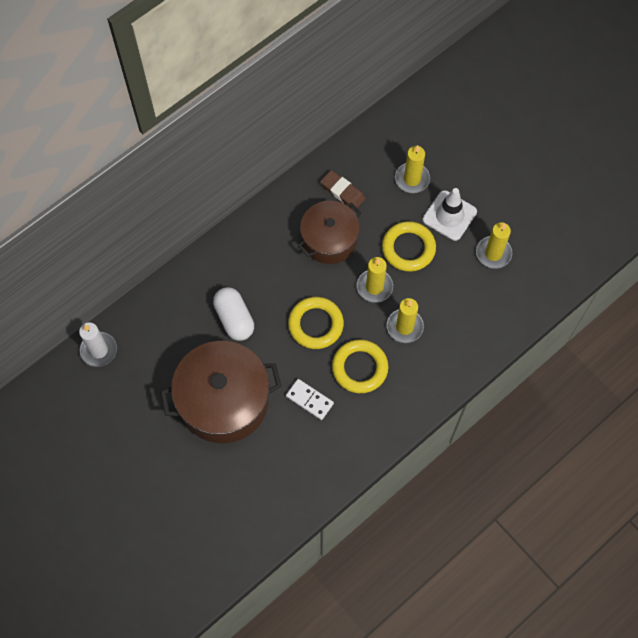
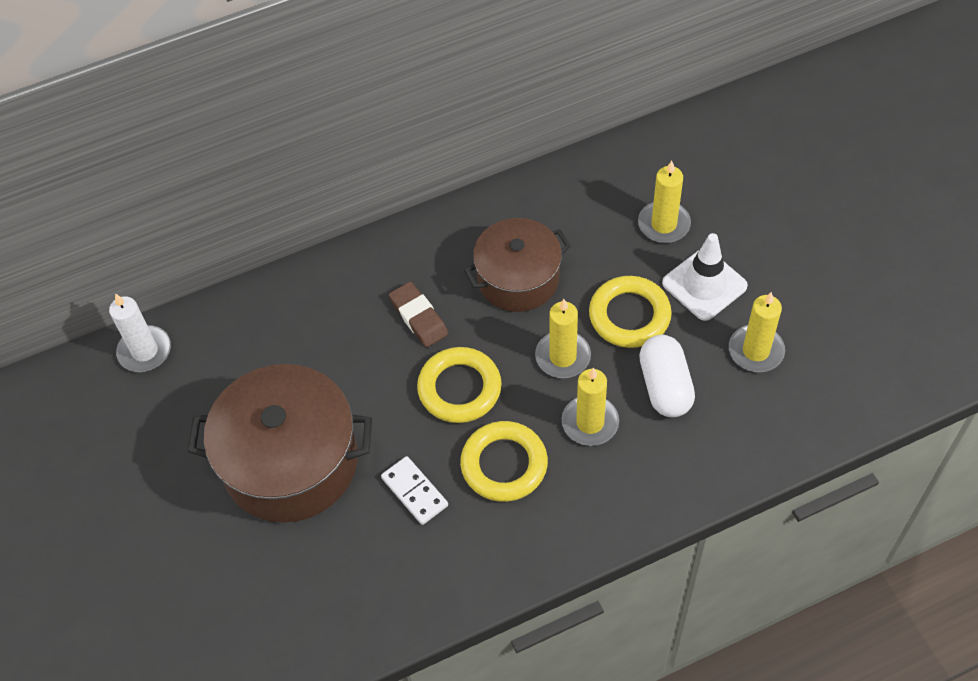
camera: 20 degrees right, 10 degrees down
(234, 319) = (346, 353): white capsule -> white capsule (665, 386)
(342, 192) = (558, 220): brown eraser -> brown eraser (419, 317)

